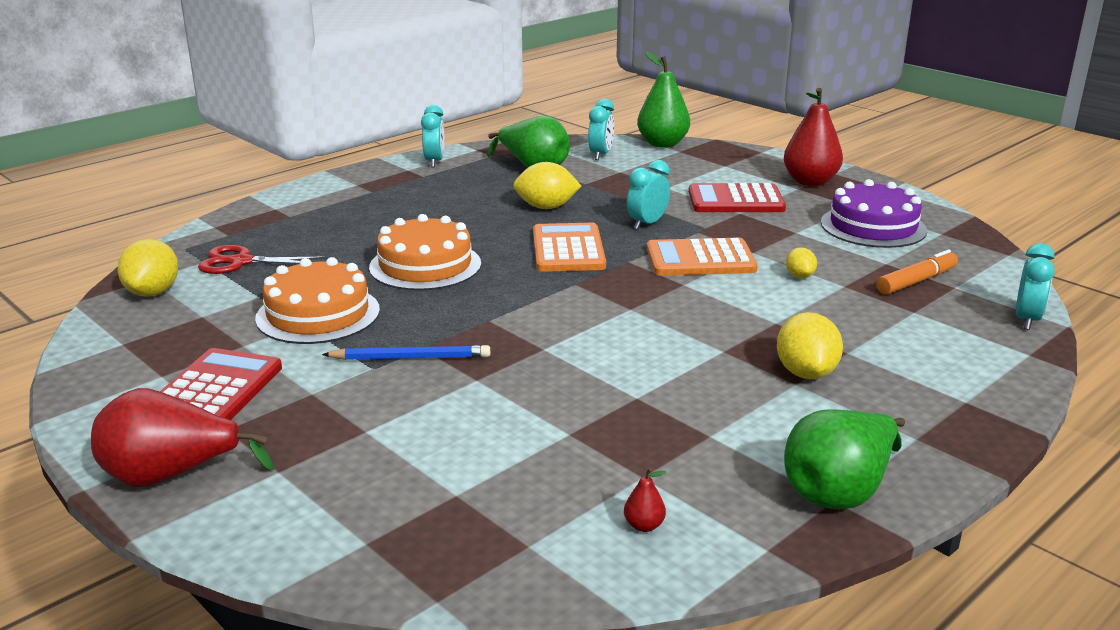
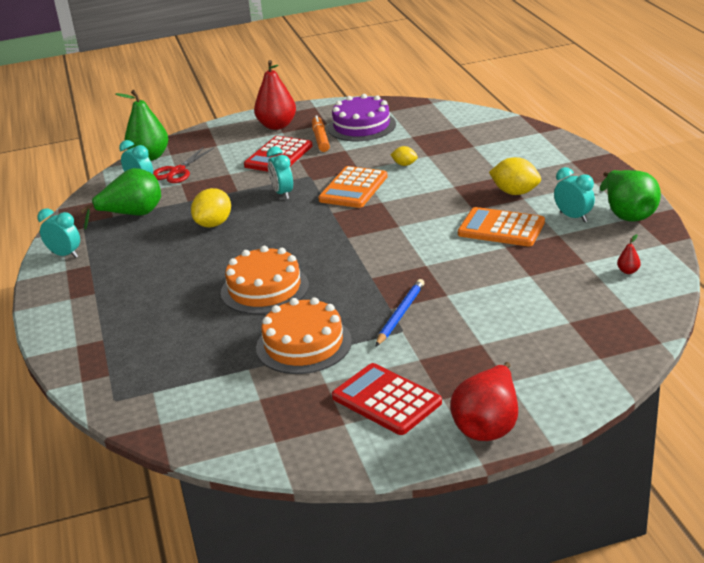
camera: 60 degrees left, 5 degrees up
(153, 292) = (191, 422): yellow lemon -> none
(241, 262) = (174, 372): red scissors -> red scissors (177, 171)
(568, 249) = (293, 229): orange calculator -> orange calculator (501, 228)
(916, 281) = (441, 135): orange marker -> orange marker (320, 139)
(1026, 320) = (506, 122): turquoise clock -> turquoise clock (573, 217)

